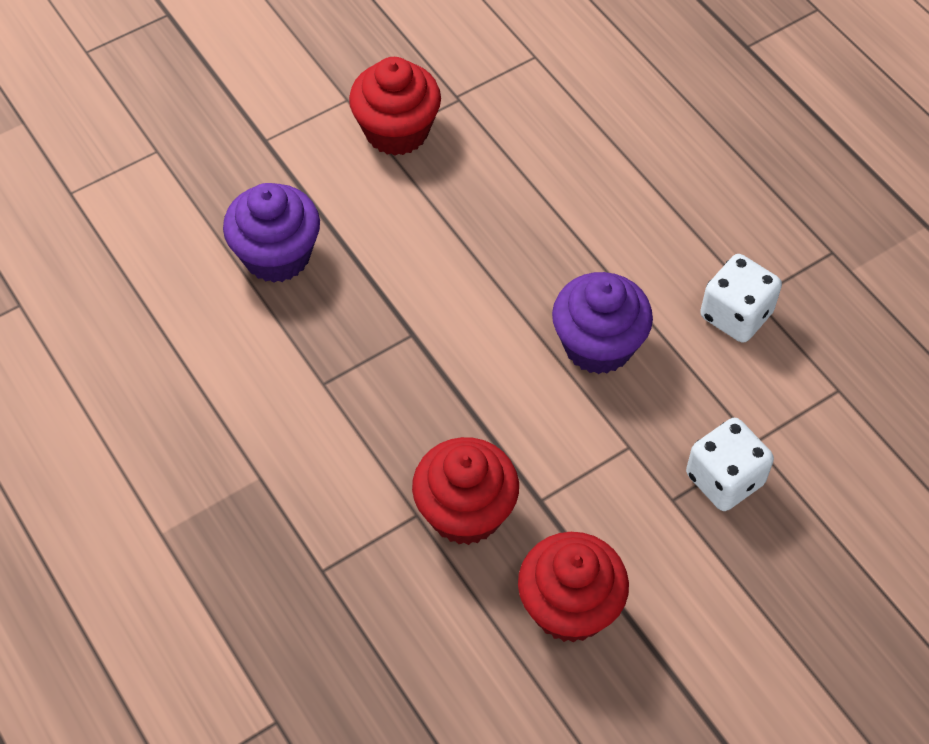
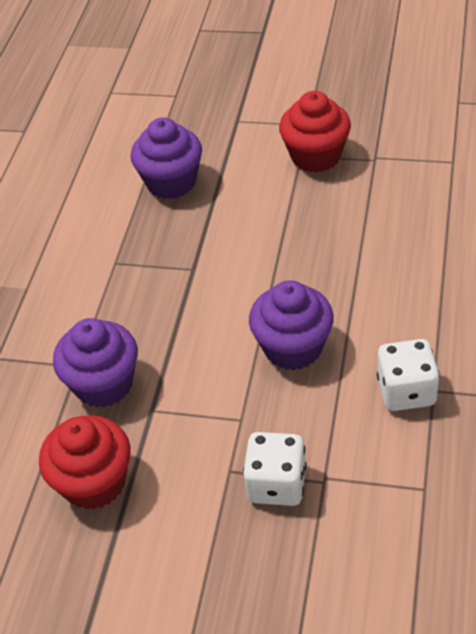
camera: 50 degrees right, 10 degrees down
(465, 512) = (104, 384): red cupcake -> purple cupcake

